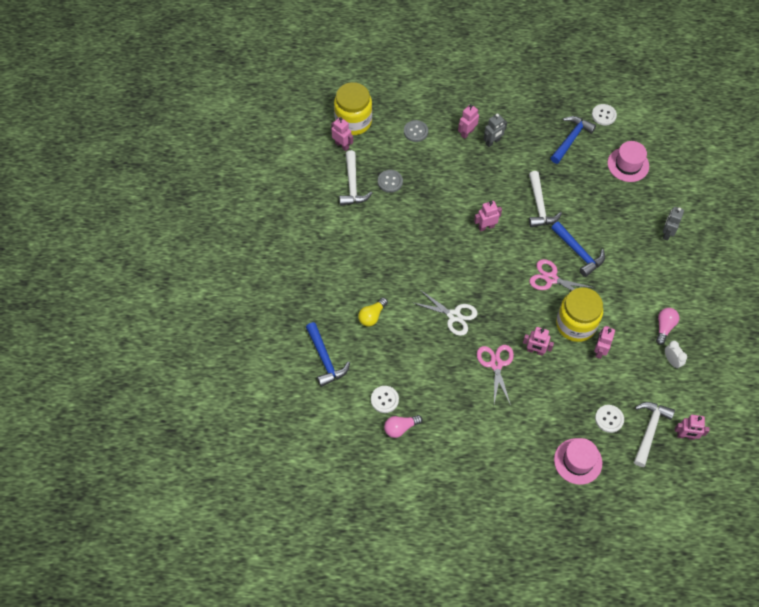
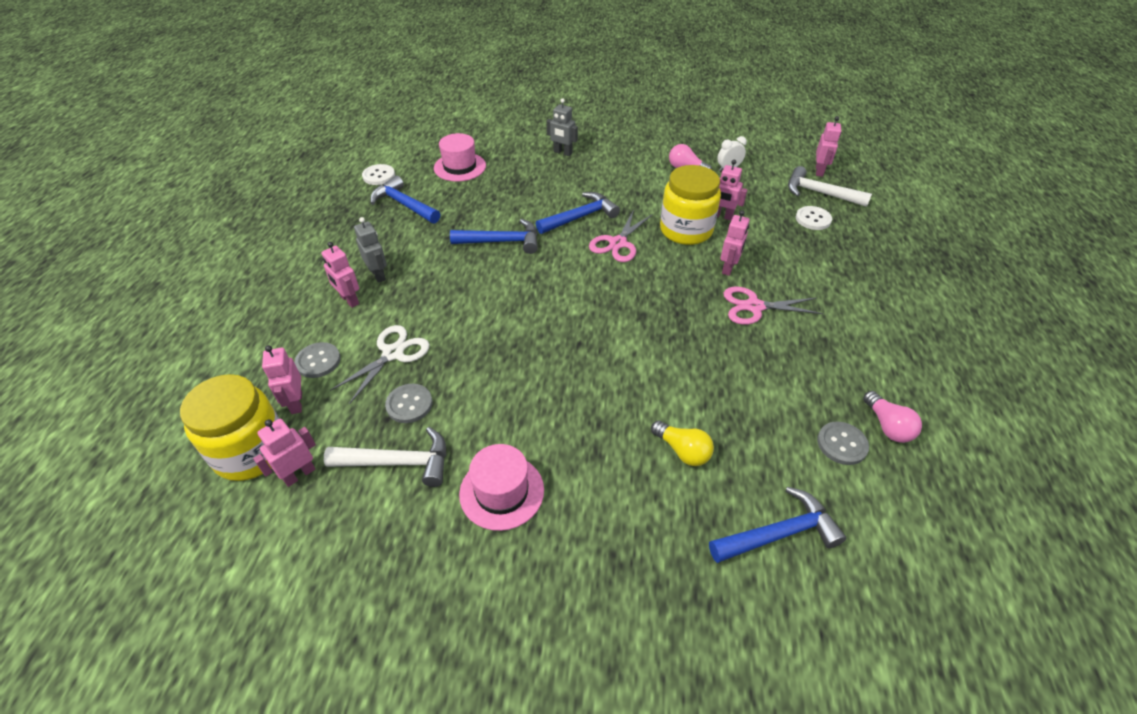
camera: 85 degrees left, 15 degrees down
(384, 400) = (842, 444): white button -> grey button
(454, 316) = (678, 344): white scissors -> white scissors (393, 353)
(486, 227) = (526, 295): pink robot -> pink robot (296, 403)
(539, 206) = (502, 242): white hammer -> blue hammer
(578, 461) = (877, 249): pink hat -> pink hat (501, 491)

